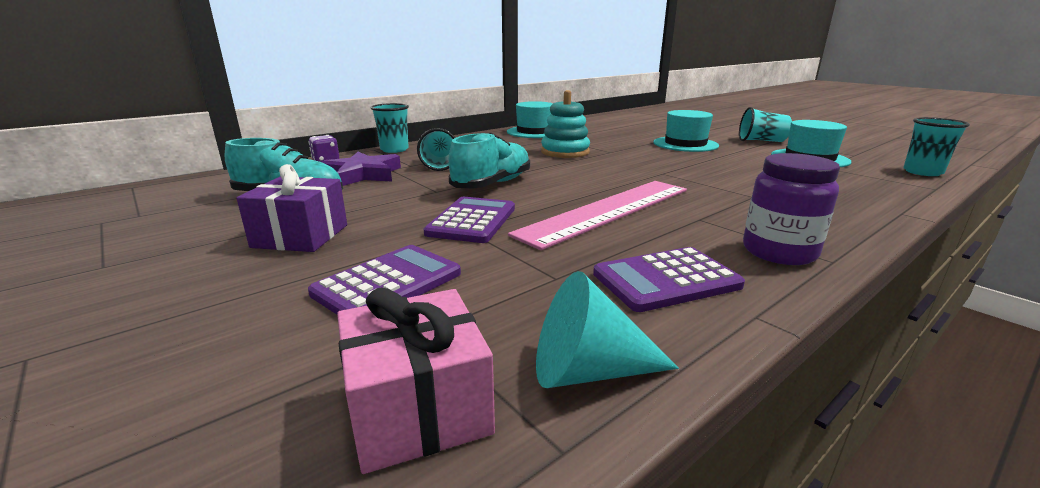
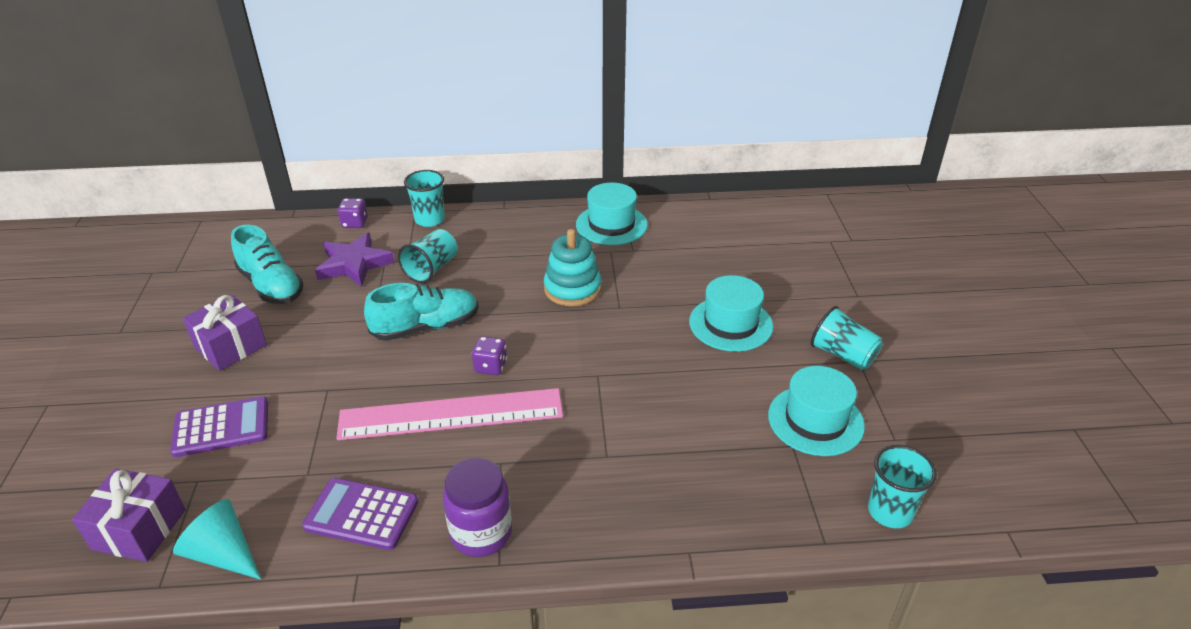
camera: 35 degrees right, 15 degrees up
(418, 408) = (139, 529): pink gift -> purple gift
(472, 221) = (343, 379): purple calculator -> none
(584, 186) = (490, 366): none -> purple dice

